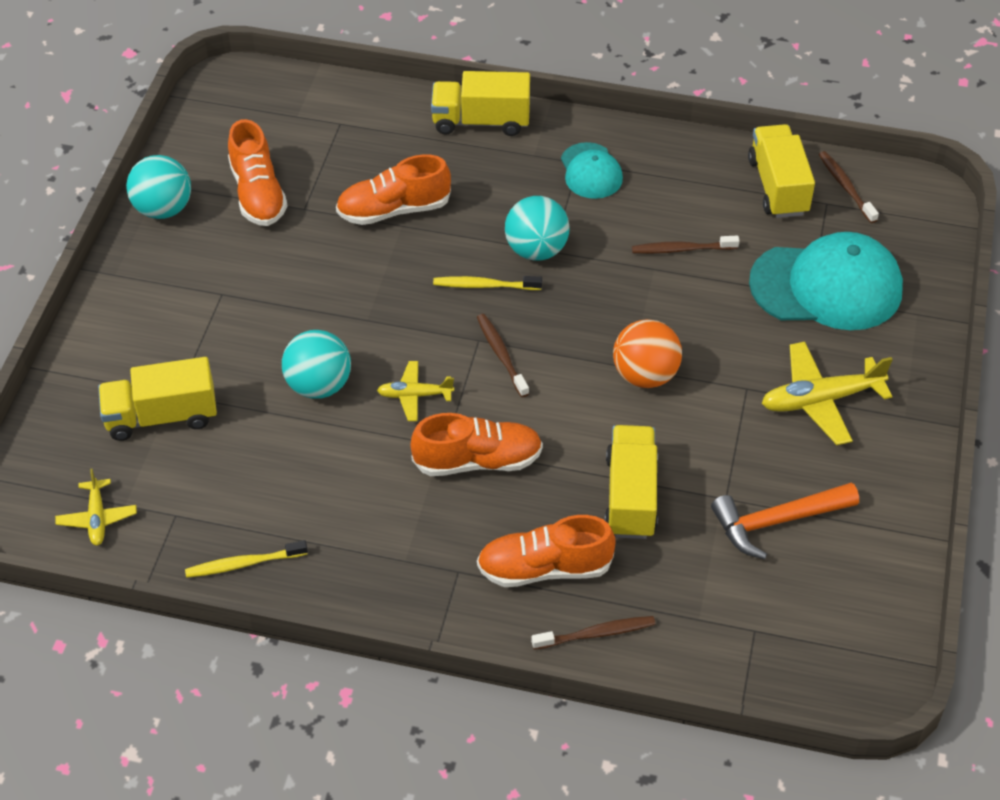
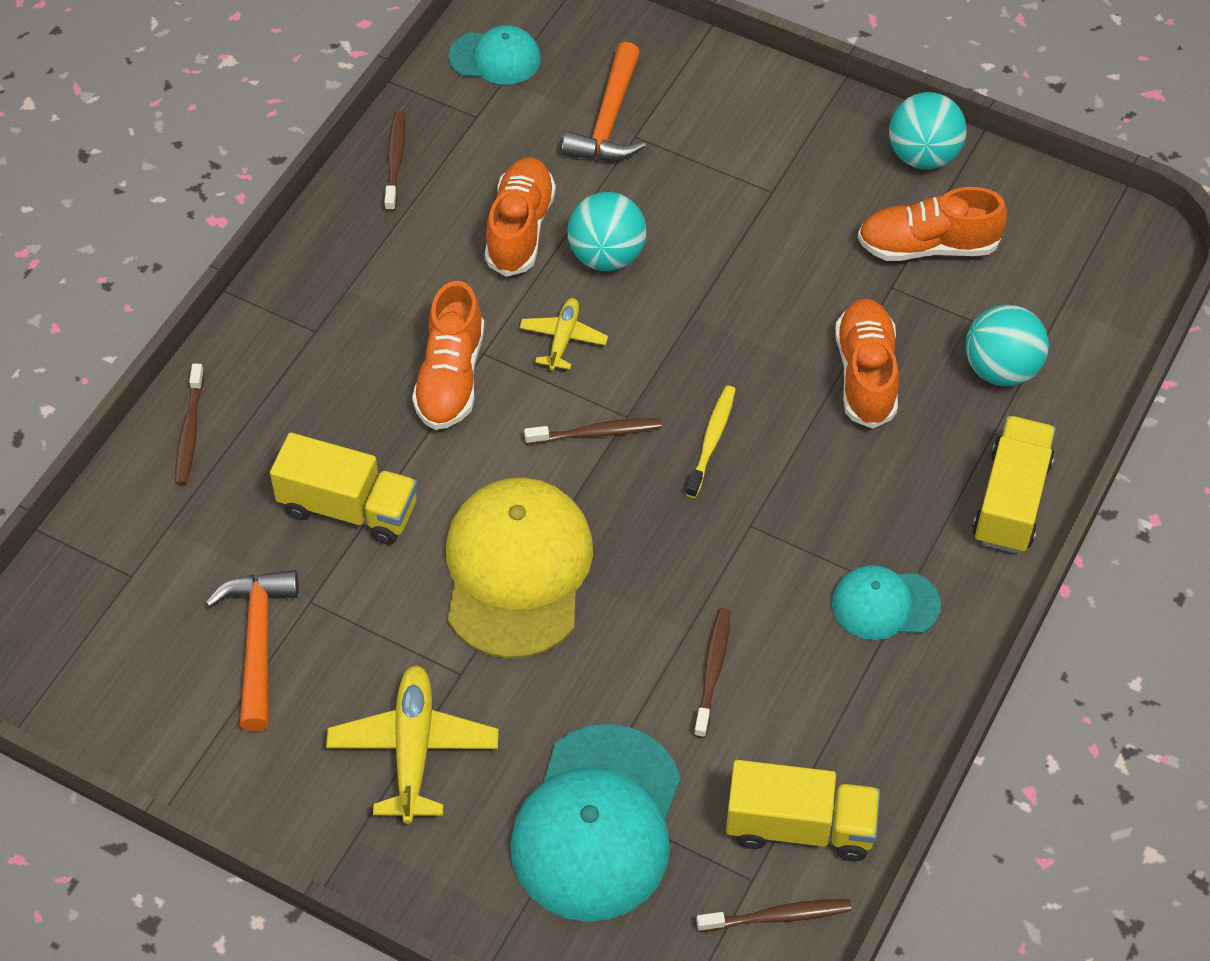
camera: 105 degrees right, 5 degrees up
(97, 518) = (495, 58): yellow plane -> turquoise cap
(162, 416) = (608, 120): yellow truck -> orange hammer
(243, 564) = (395, 160): yellow toothbrush -> brown toothbrush
(536, 250) = (756, 508): turquoise ball -> turquoise ball (1001, 369)
(544, 568) = (287, 405): orange shoe -> orange shoe (520, 229)
(645, 375) = (517, 570): orange ball -> yellow cap

